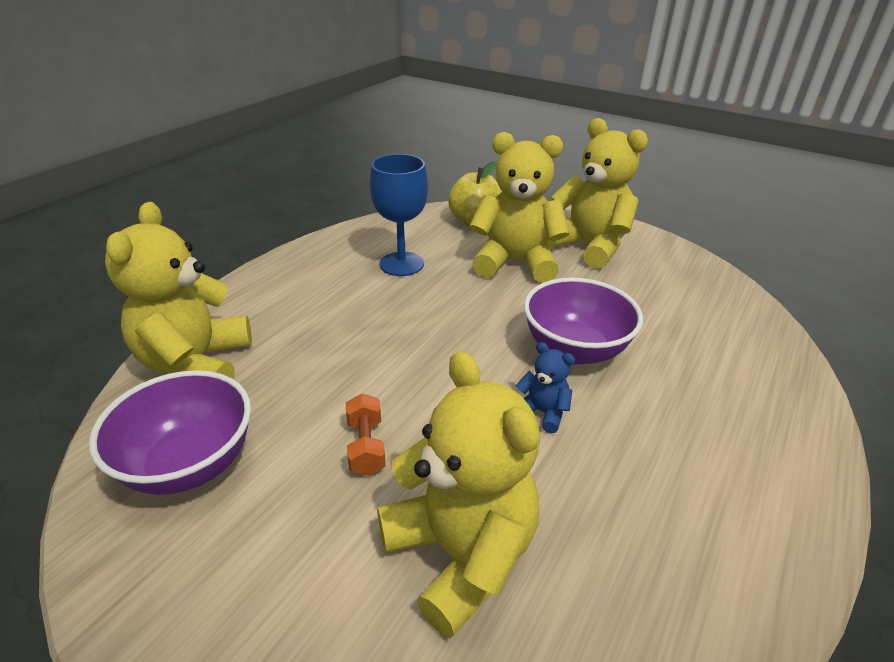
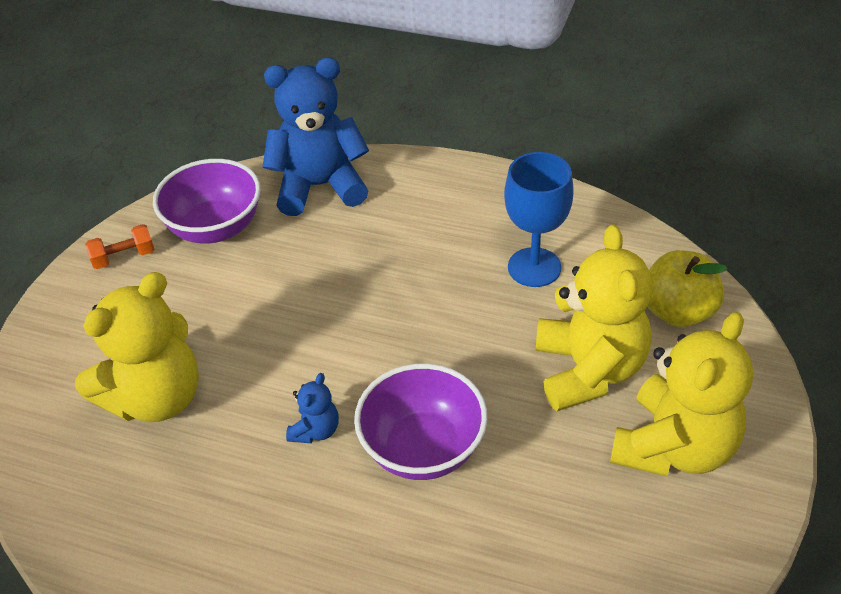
camera: 80 degrees right, 10 degrees up
(196, 364) = (320, 186): yellow teddy bear -> blue teddy bear
(366, 446) = (249, 317): orange dumbbell -> orange dumbbell (124, 257)

